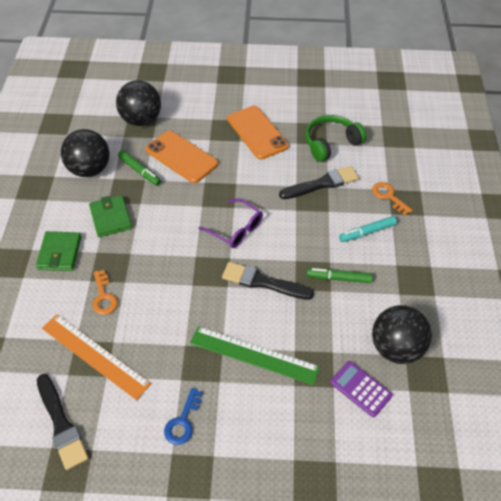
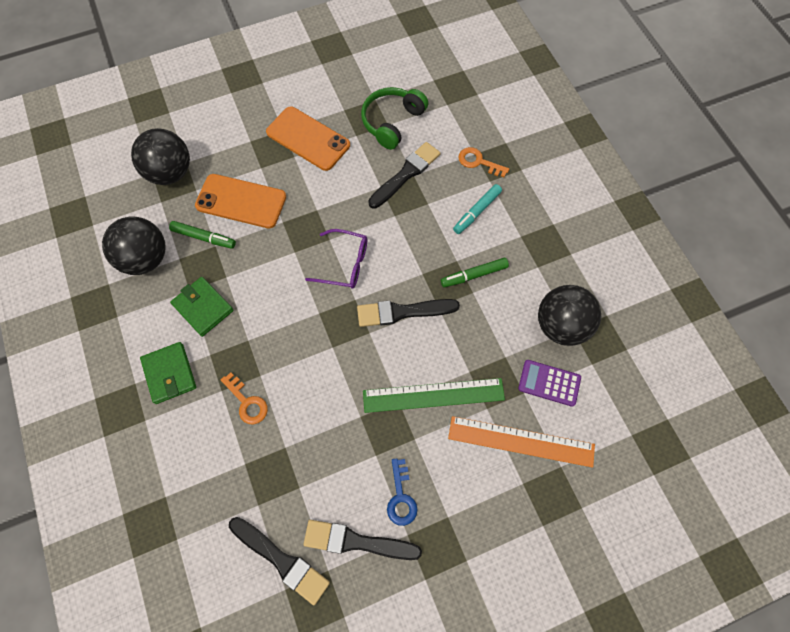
camera: 25 degrees left, 15 degrees up
(95, 355) = (274, 471): orange ruler -> orange ruler (521, 441)
(128, 438) = (357, 541): none -> black brush

